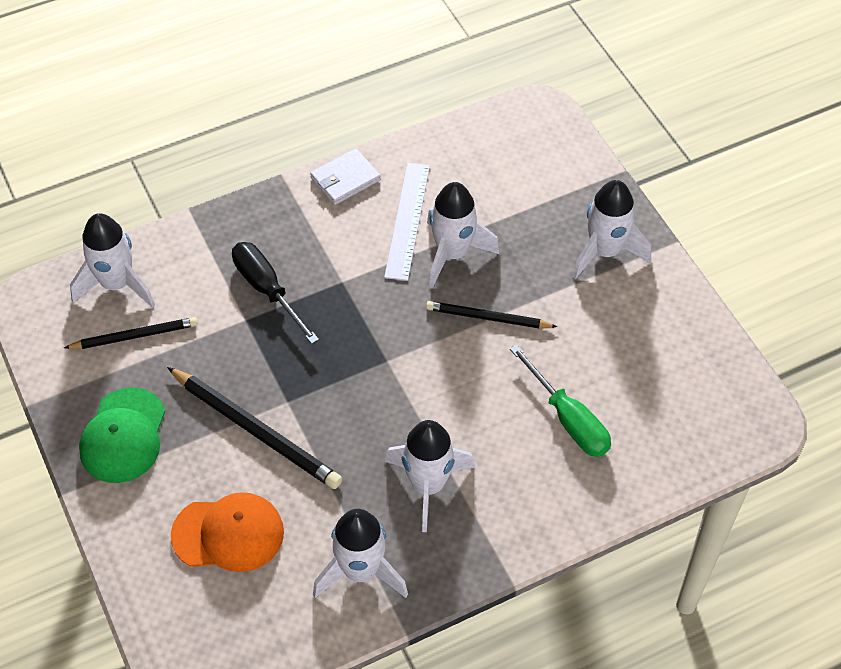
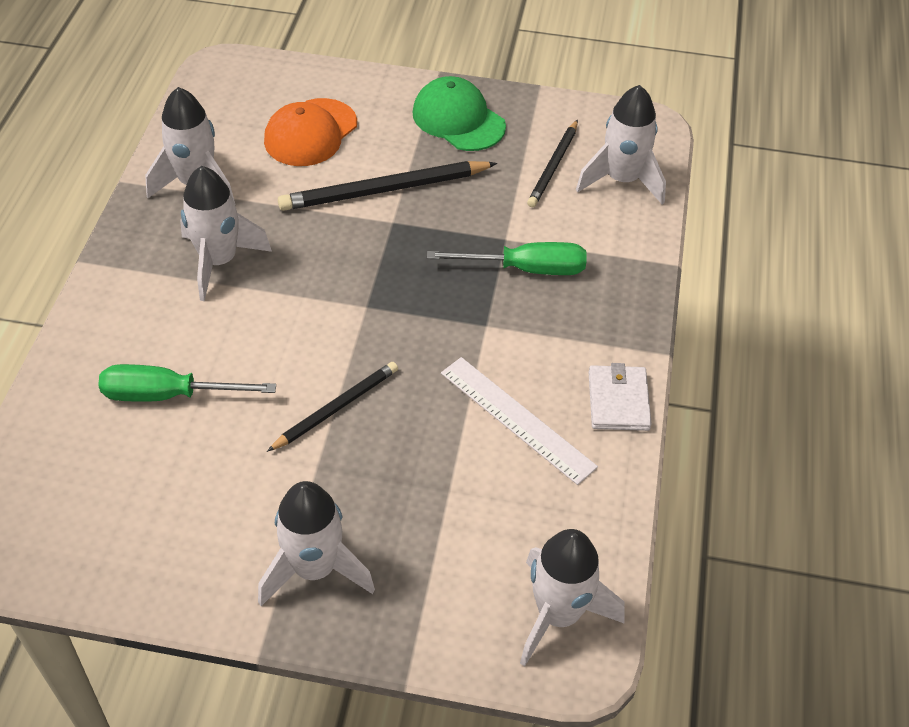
camera: 125 degrees right, 5 degrees down
(267, 290) = (525, 269): black screwdriver -> green screwdriver
(452, 253) = (440, 430): white rocket -> white rocket (558, 614)

